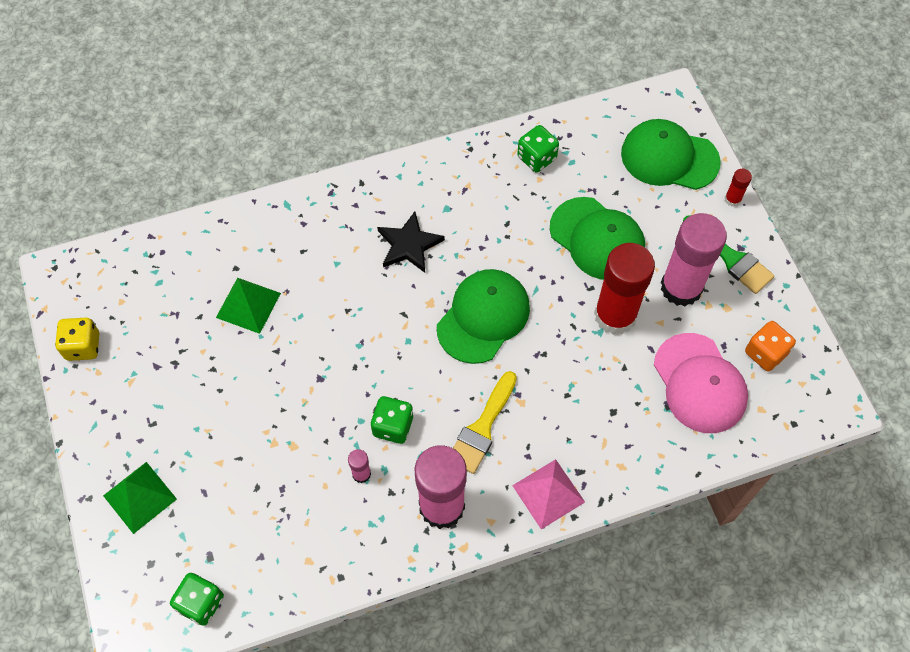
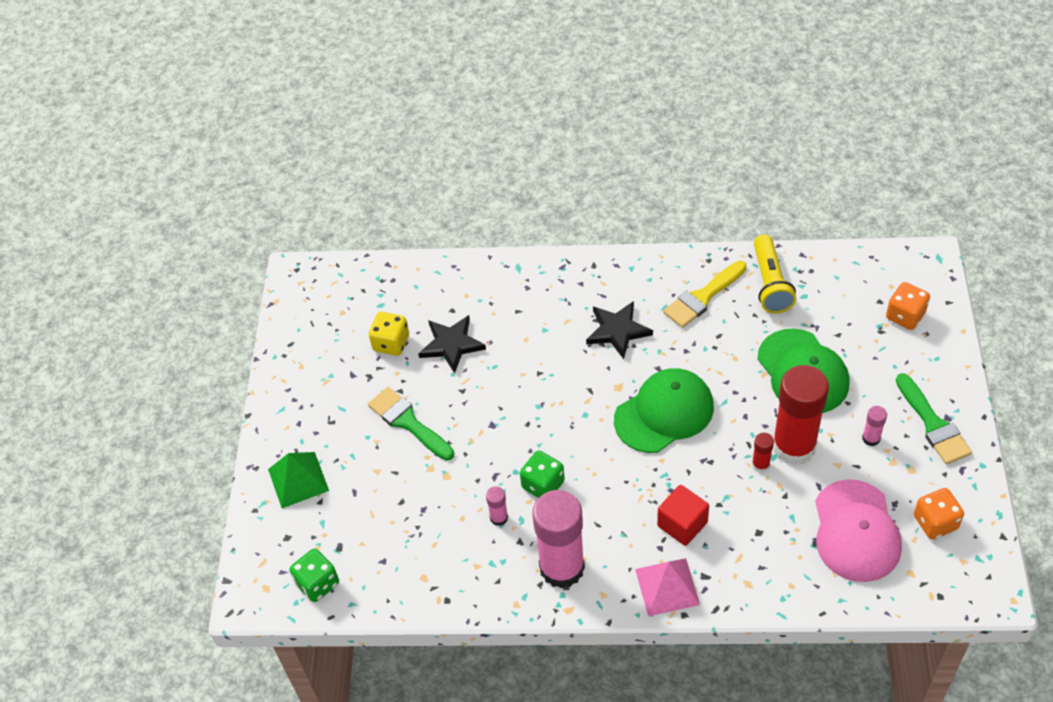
camera: 25 degrees right, 10 degrees down
(83, 346) = (296, 341): yellow dice -> yellow dice (391, 343)
(233, 401) = (408, 422): none -> green brush
(248, 305) = (451, 344): green pyramid -> black star
(482, 428) = (626, 510): yellow brush -> yellow brush (702, 297)
(536, 158) = (770, 284): green dice -> yellow flashlight
(540, 425) = (682, 524): none -> red cube
(669, 158) = (905, 316): green cap -> orange dice
(681, 287) = (871, 438): pink glue stick -> pink glue stick, size x0.41
(732, 199) = (956, 371): red glue stick -> red glue stick (760, 464)

